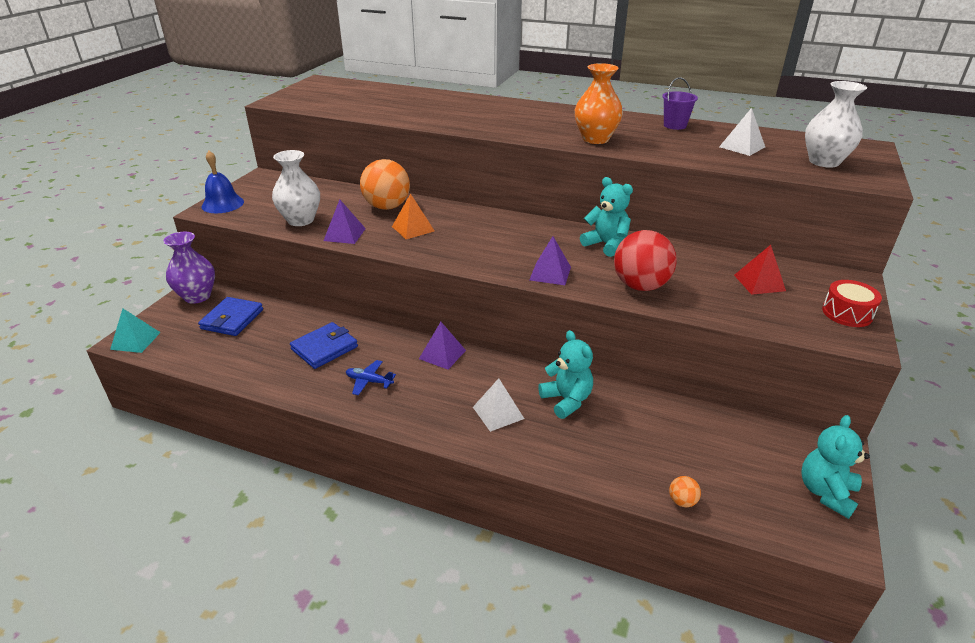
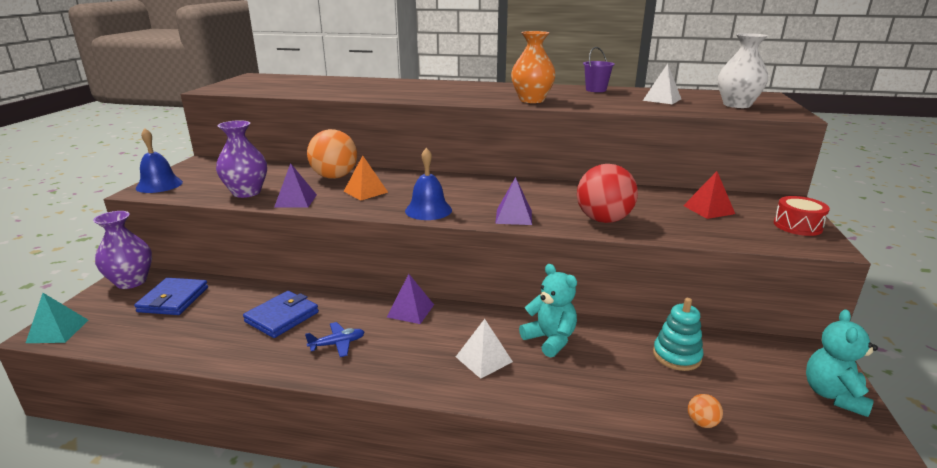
camera: 10 degrees left, 10 degrees down
(300, 220) = (246, 192): white vase -> purple vase
(369, 381) = (337, 344): blue plane -> blue plane turned 150 degrees clockwise
(468, 257) = (428, 210): none -> blue bell
(606, 245) = (557, 191): turquoise teddy bear -> none
(685, 432) = (676, 356): none -> turquoise stacking toy

